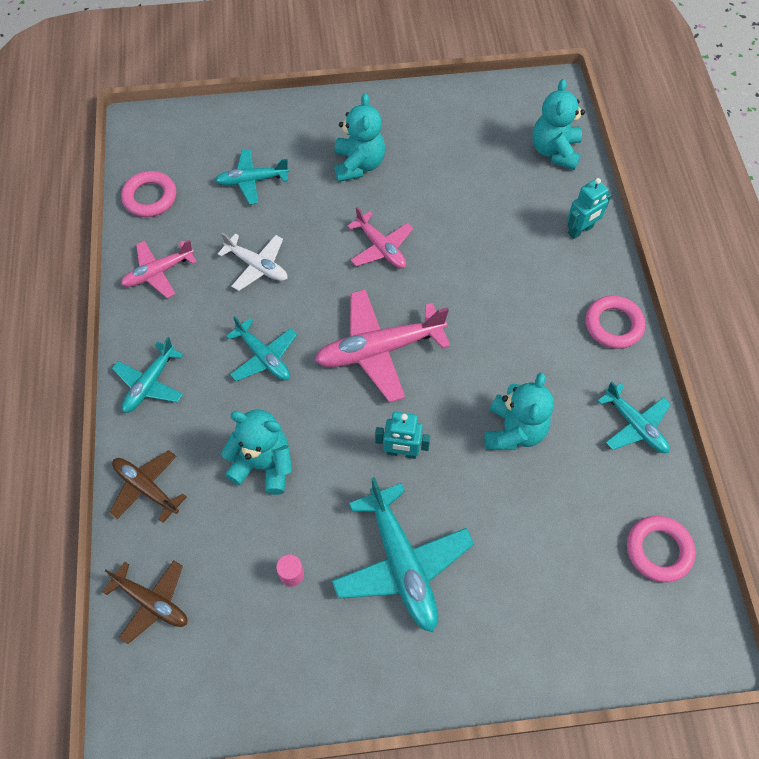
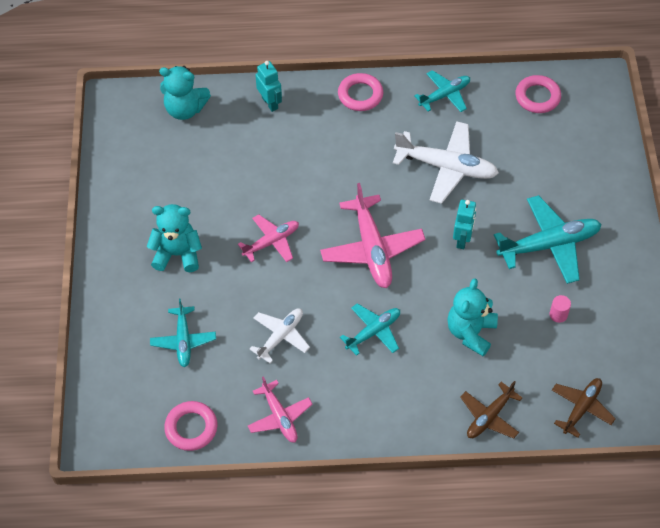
camera: 85 degrees left, 5 degrees down
(150, 384) = (394, 418): turquoise plane -> none
(514, 431) = (447, 167): turquoise teddy bear -> white plane

